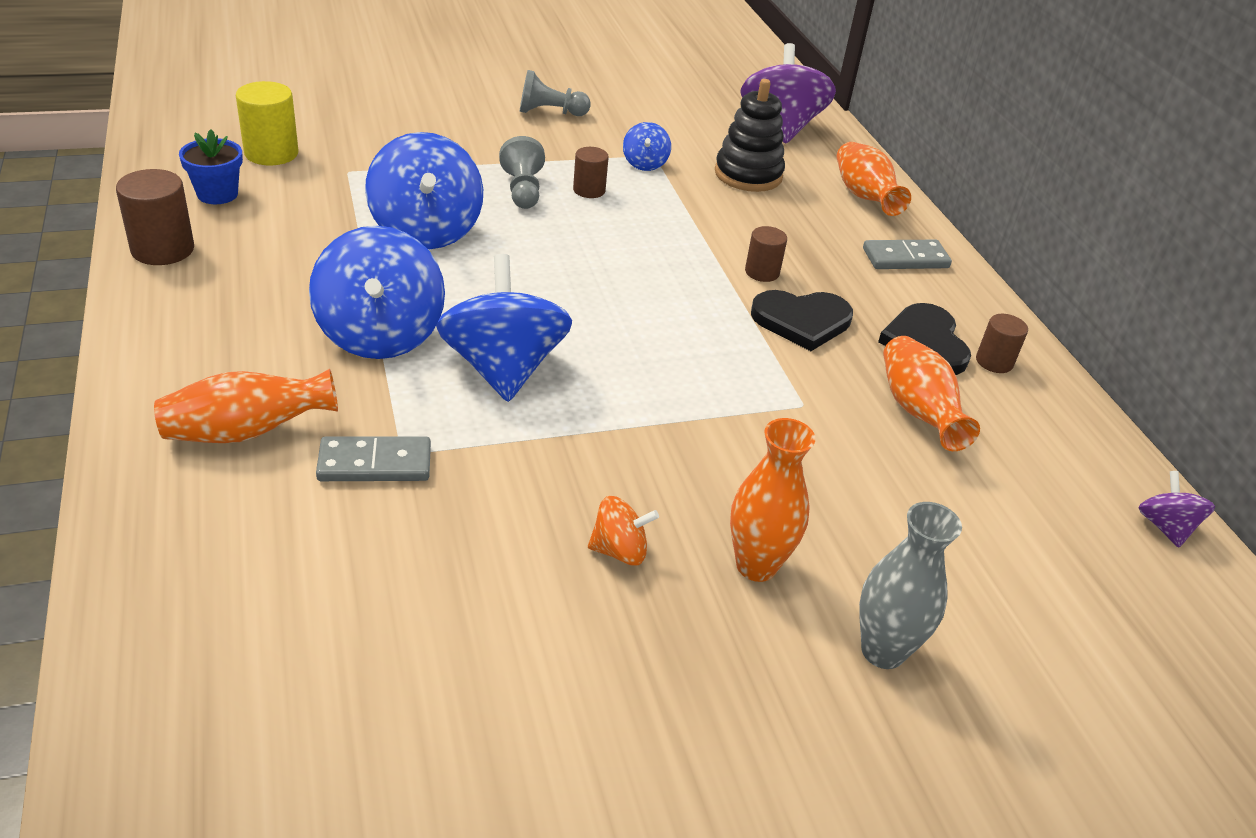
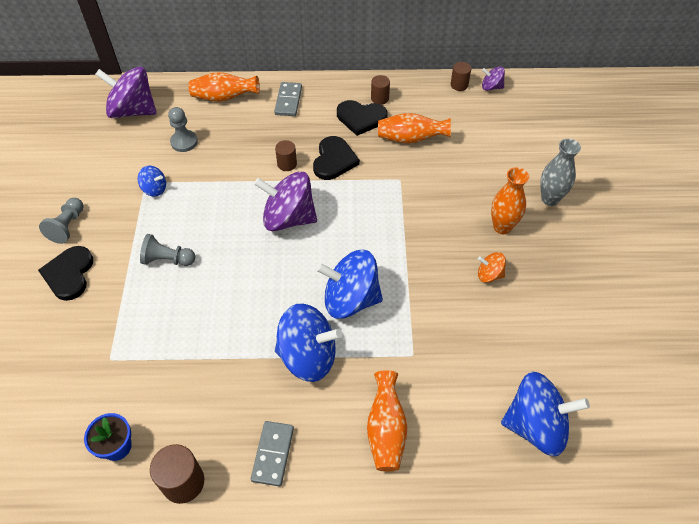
camera: 70 degrees left, 15 degrees up
(271, 153) = (67, 408): yellow cylinder -> none
(375, 464) = (419, 369): grey domino -> grey domino (273, 454)
(426, 230) = (201, 320): blue spinning top -> blue spinning top (535, 425)
(473, 125) = (69, 274): none -> black heart
(589, 190) = (178, 224): brown cylinder -> brown cylinder (459, 85)
(619, 550) = (489, 275): orange spinning top -> orange spinning top turned 90 degrees counterclockwise
(647, 286) = (288, 218): none -> purple spinning top
(748, 175) = (184, 142): black stacking toy -> grey pawn

